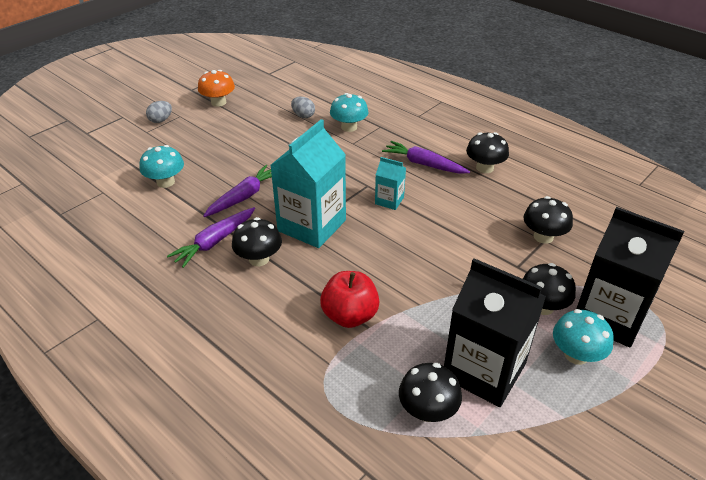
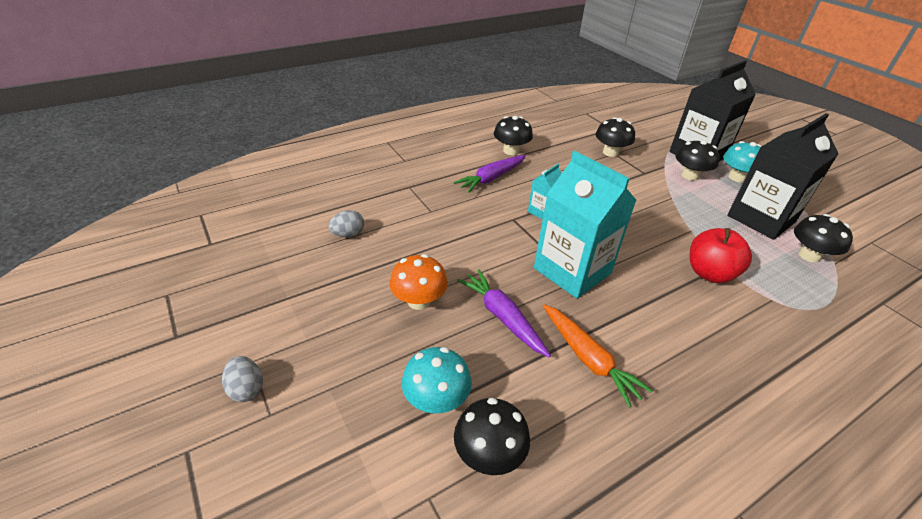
camera: 75 degrees left, 0 degrees up
(215, 242) = (588, 358): purple carrot -> orange carrot
(218, 102) = (248, 308): orange mushroom -> orange mushroom (419, 301)
(259, 259) = (624, 323): black mushroom -> black mushroom (489, 454)
(349, 127) = (397, 206): turquoise mushroom -> none

